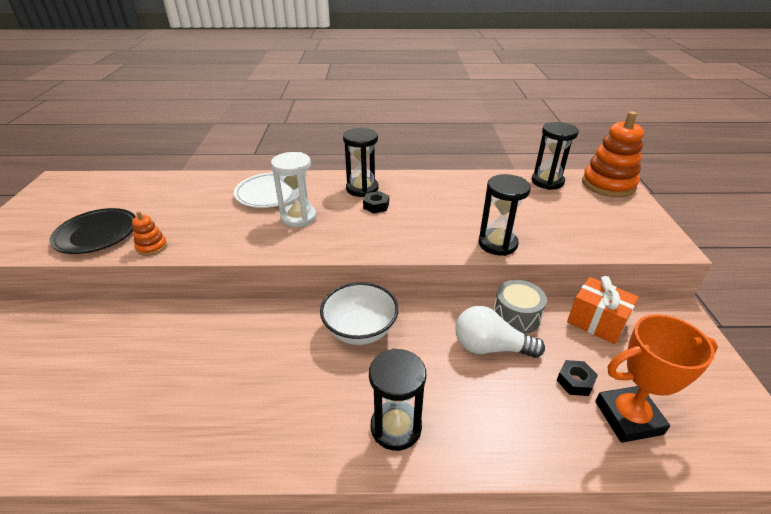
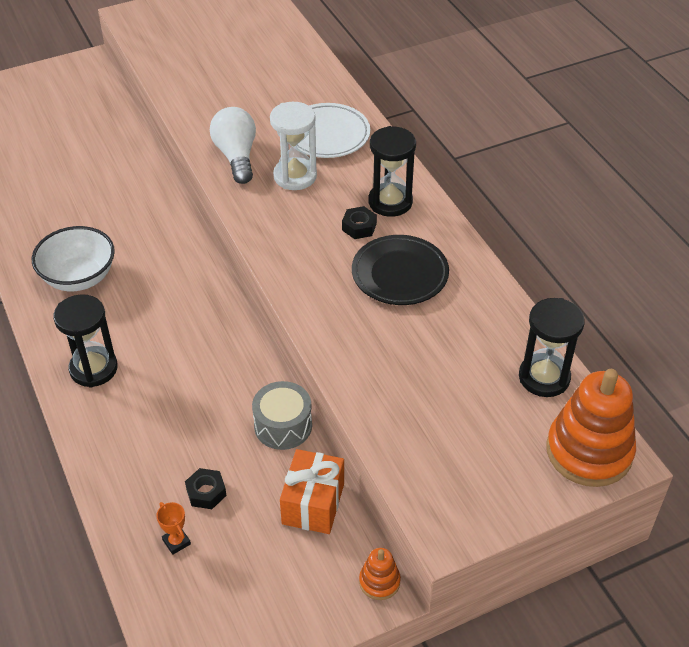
camera: 65 degrees right, 10 degrees up
(97, 234) = (185, 64): black plate -> black plate (400, 274)
(152, 247) = (187, 106): orange stacking toy -> orange stacking toy (379, 581)
(360, 330) = (196, 305): white bowl -> white bowl (79, 277)
(490, 347) = (222, 413): white light bulb -> white light bulb (236, 156)
(497, 244) = (343, 354): black hourglass -> none
(628, 418) = (176, 542): orange trophy -> orange trophy, size x0.41

